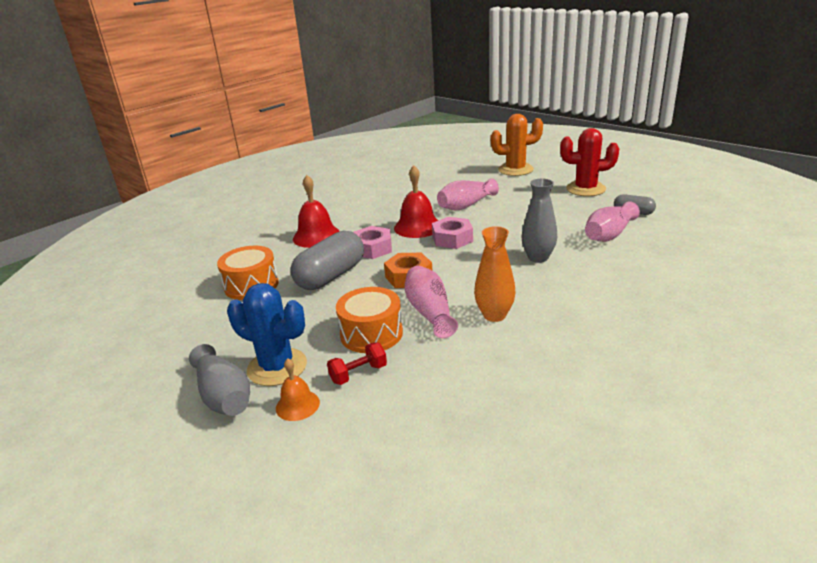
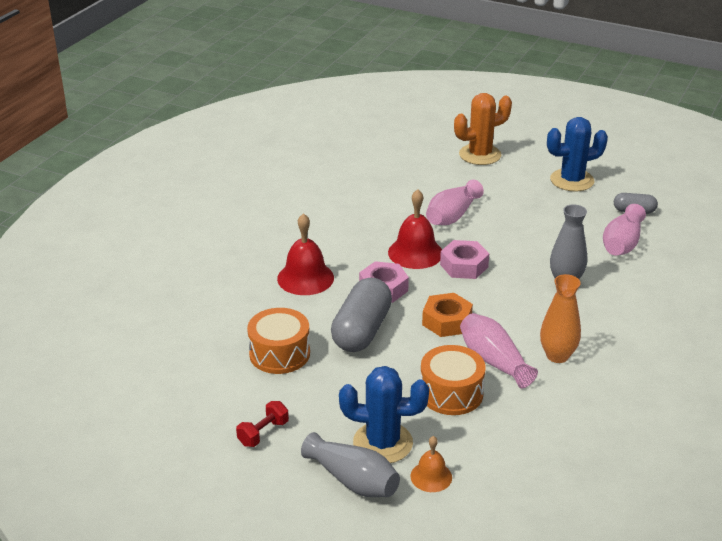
camera: 20 degrees left, 5 degrees up
(358, 374) = (466, 437): red dumbbell -> red dumbbell (263, 433)
(585, 189) = (572, 180): red cactus -> blue cactus

